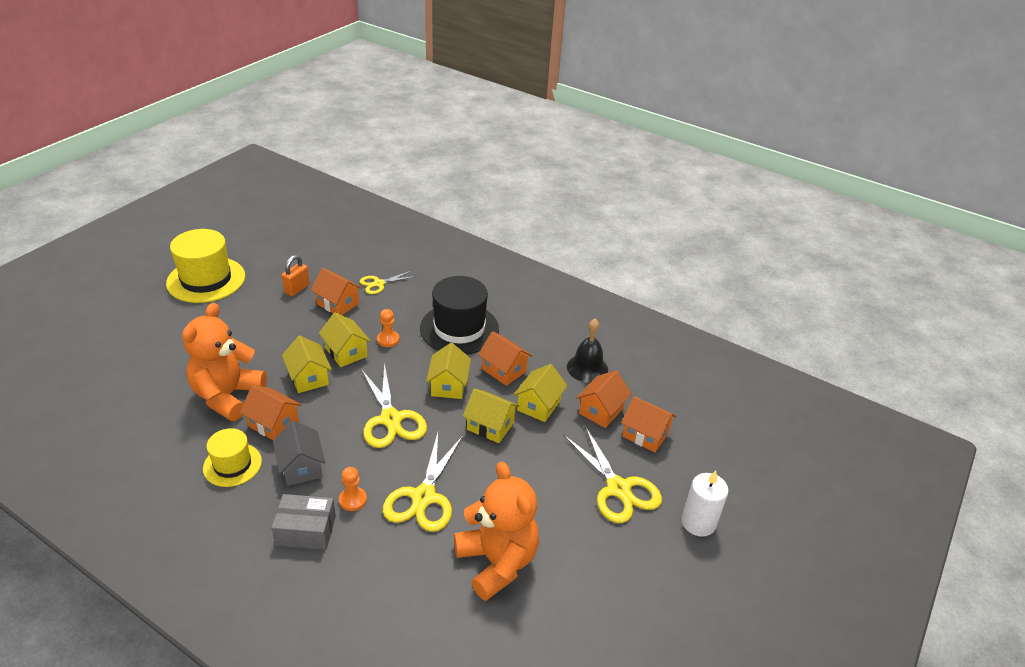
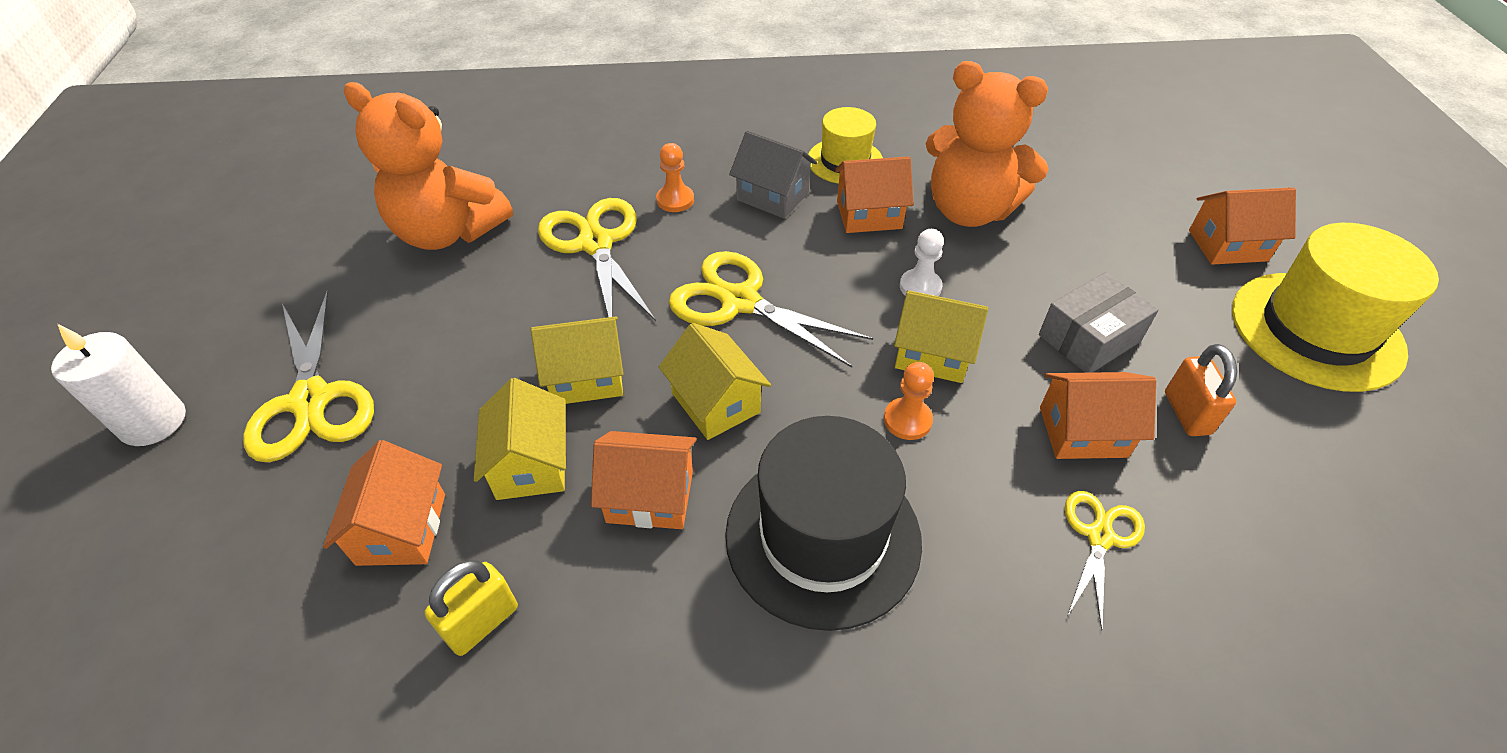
camera: 145 degrees right, 10 degrees up
(227, 396) = (969, 210): orange teddy bear -> orange teddy bear turned 135 degrees clockwise
(306, 530) = (689, 156): grey box -> grey box (1089, 338)
(309, 378) = (920, 287): yellow house -> white pawn
(587, 368) = (482, 622): black bell -> yellow padlock
(619, 489) = (312, 401): yellow scissors -> yellow scissors turned 135 degrees counterclockwise
(645, 434) = (288, 530): orange house -> orange house (1227, 245)

